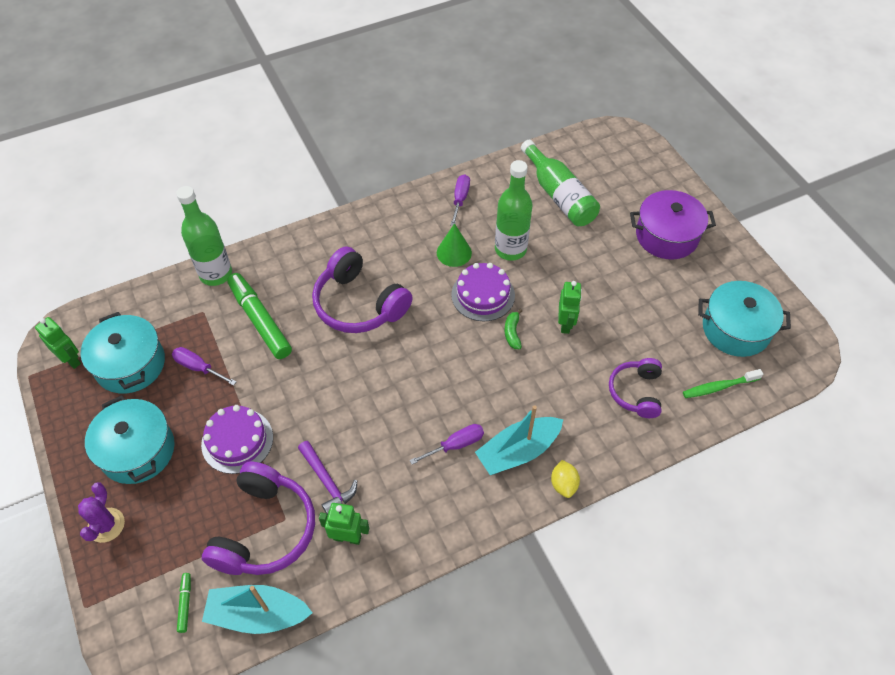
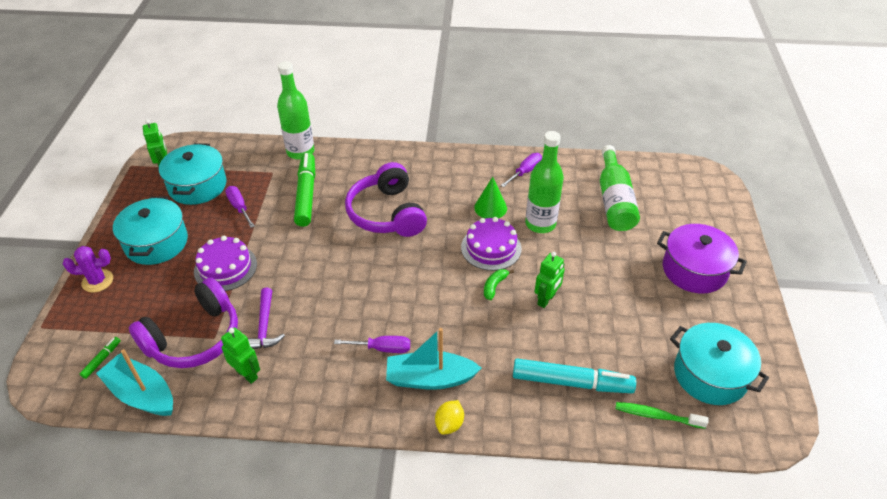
camera: 30 degrees right, 10 degrees down
(106, 525) = (97, 281): purple cactus -> purple cactus turned 45 degrees clockwise
(636, 392) = (571, 382): purple headphones -> turquoise marker

